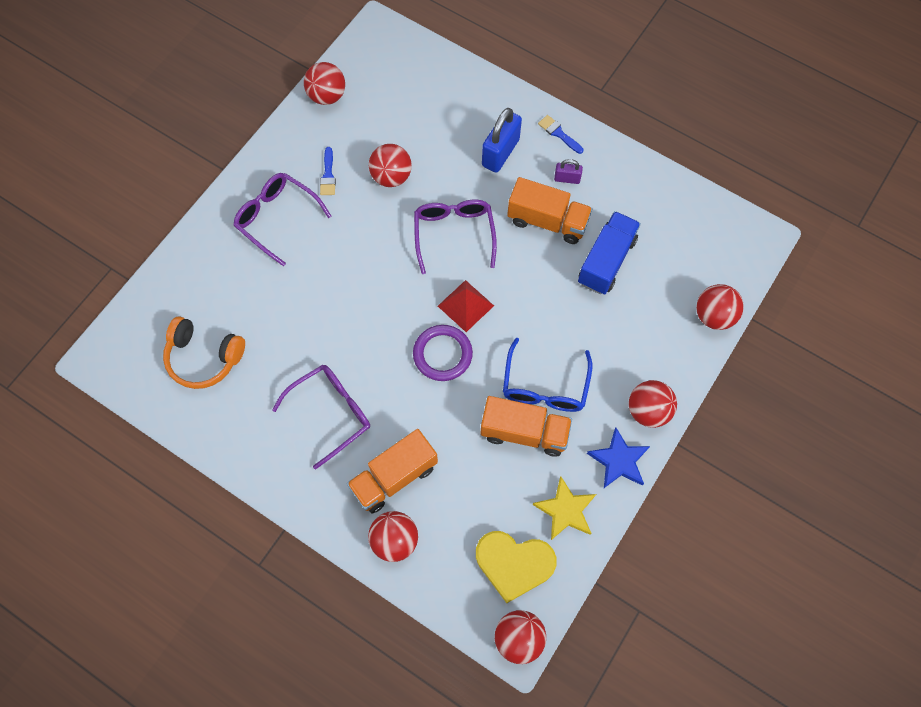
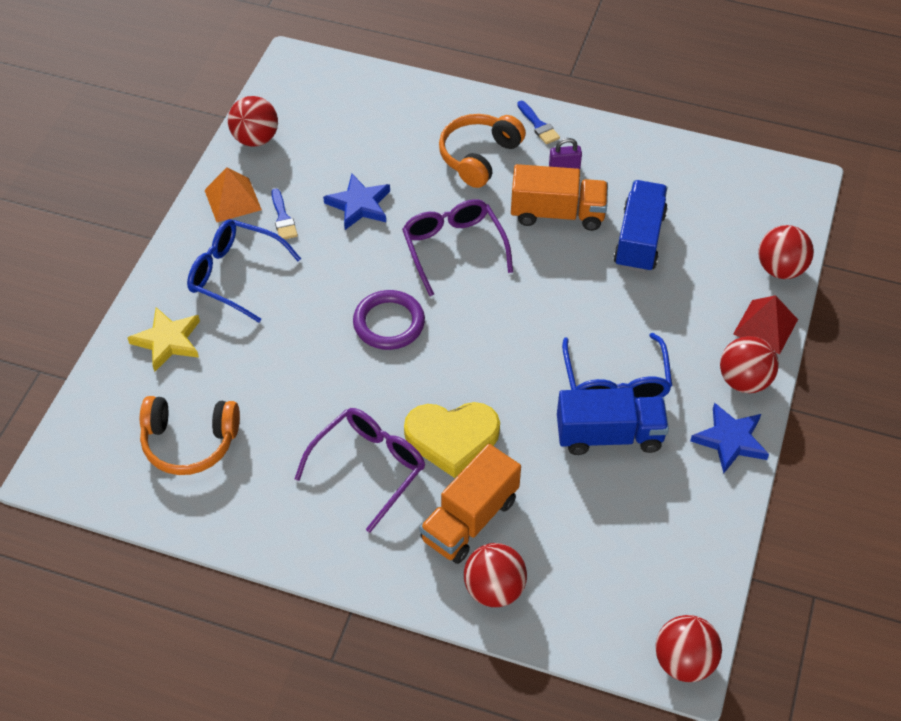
camera: 15 degrees left, 15 degrees down
(277, 218) = (235, 275): purple glasses -> blue glasses
(293, 149) = (232, 200): none -> orange pyramid
(391, 176) = (359, 205): red ball -> blue star
(442, 354) = (483, 375): purple ring -> purple ring (389, 323)
(465, 305) = (492, 318): red pyramid -> red pyramid (765, 326)
(500, 153) = (479, 157): blue padlock -> orange headphones
(514, 564) = (648, 580): yellow heart -> yellow heart (452, 438)
(524, 432) = (609, 435): orange truck -> blue truck
(558, 133) = (538, 125): blue brush -> blue brush turned 150 degrees counterclockwise
(565, 510) = (688, 507): yellow star -> yellow star (168, 341)

